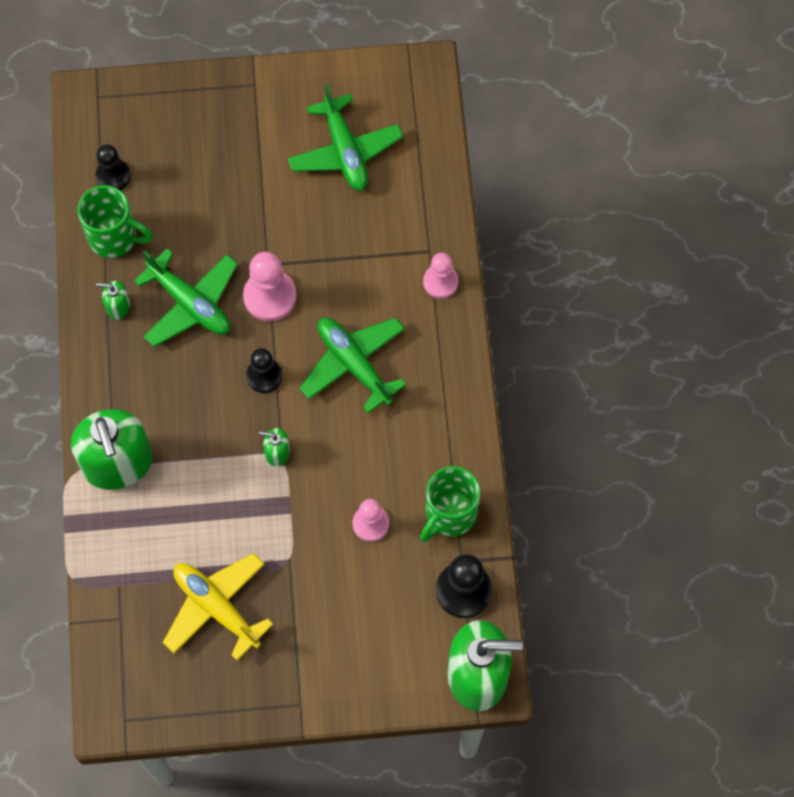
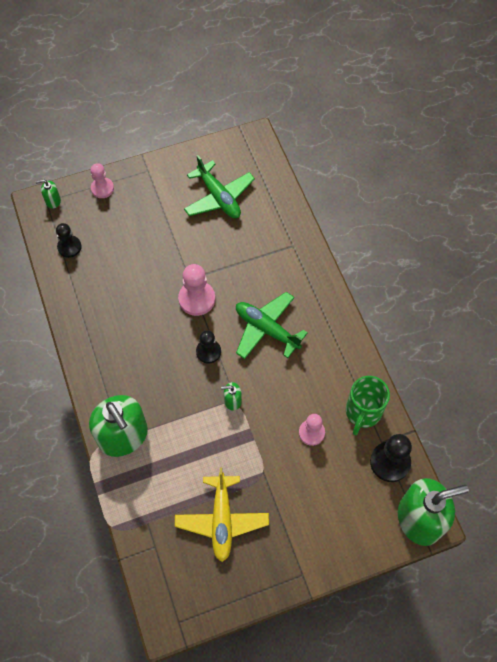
camera: 15 degrees left, 5 degrees down
(114, 237) = (81, 286): green mug -> none
(118, 307) = (95, 330): green soap dispenser -> green soap dispenser (53, 201)
(190, 303) = (144, 316): green plane -> none
(216, 607) = (222, 520): yellow plane -> yellow plane turned 120 degrees counterclockwise
(440, 282) = (307, 263): pink pawn -> pink pawn (102, 188)

